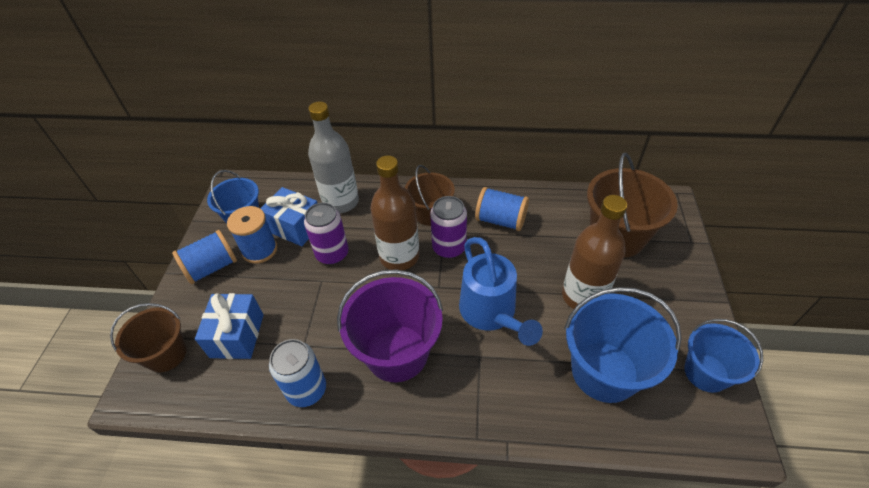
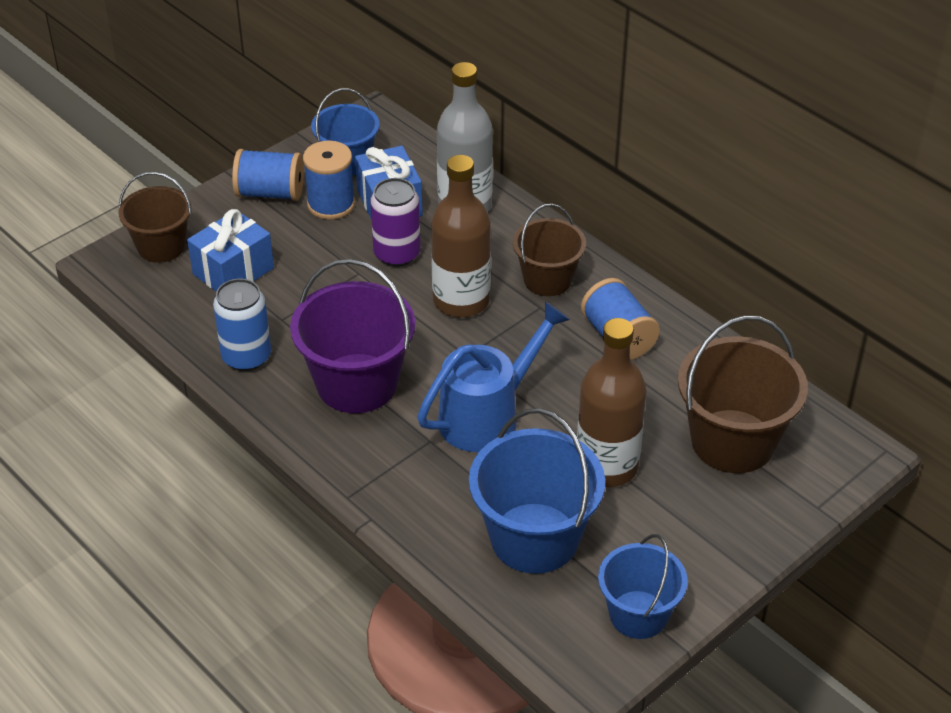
camera: 40 degrees right, 5 degrees down
(449, 247) = (524, 326): purple can -> none
(491, 314) = (488, 415): blue watering can -> blue watering can turned 150 degrees counterclockwise

